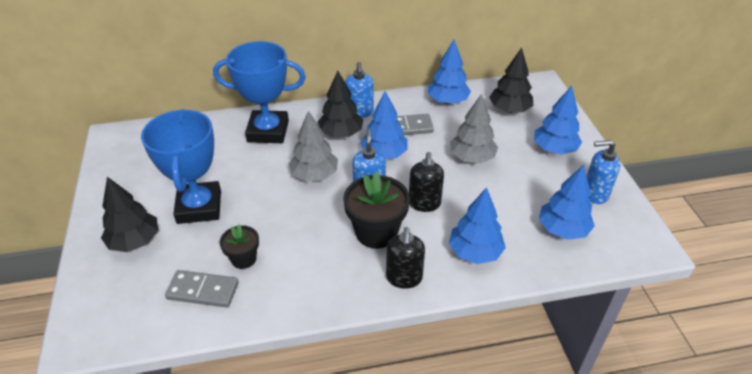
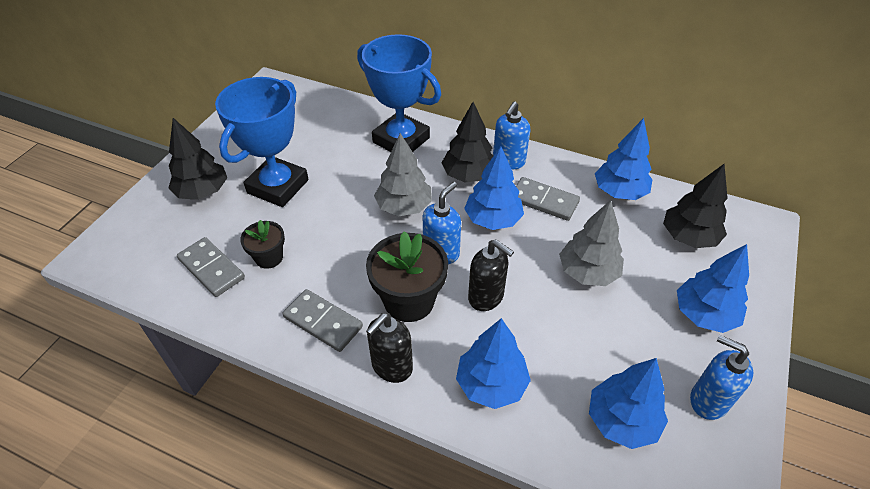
camera: 35 degrees right, 5 degrees up
(329, 278) = (323, 322): none -> grey domino
(424, 203) = (486, 297): black soap dispenser -> black soap dispenser turned 90 degrees counterclockwise

